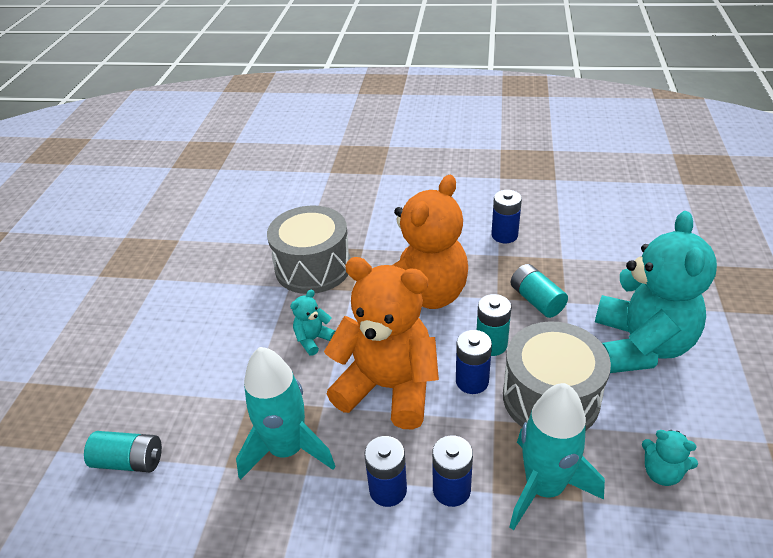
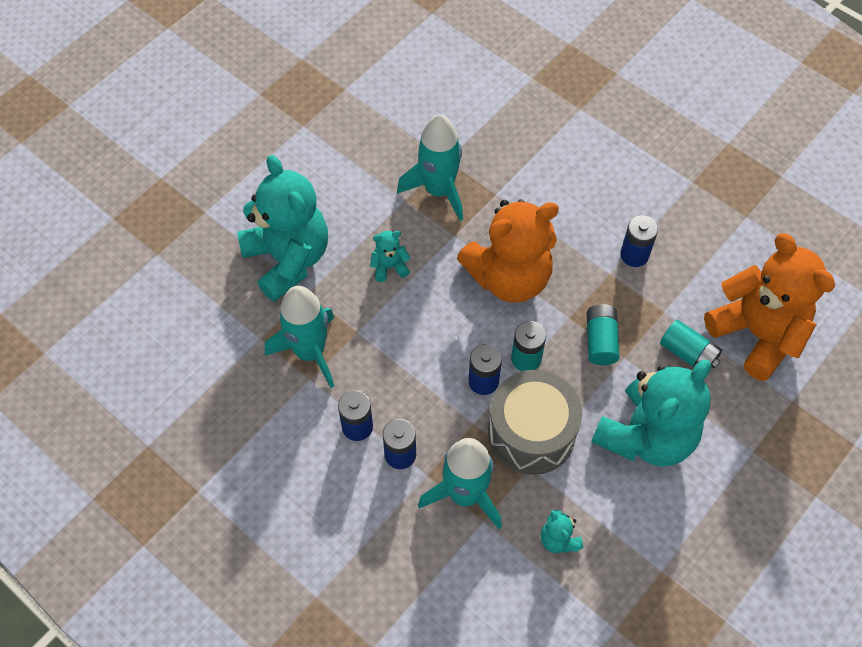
camera: 30 degrees right, 20 degrees up
(129, 461) = (200, 293): turquoise battery -> turquoise battery (688, 353)
(209, 383) = (288, 259): none -> turquoise teddy bear
(313, 267) = (438, 190): grey drum -> turquoise rocket
(388, 387) = (416, 346): orange teddy bear -> orange teddy bear (757, 334)

